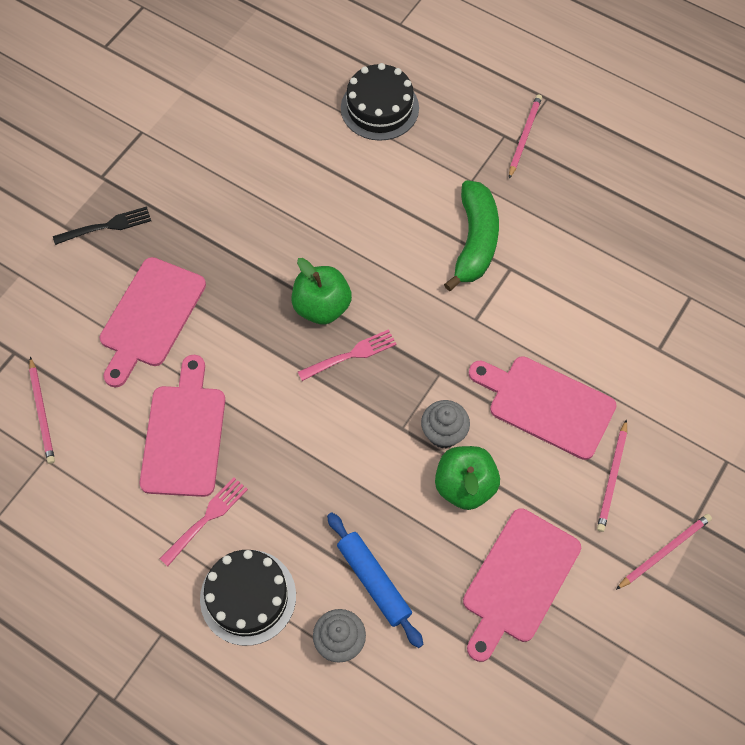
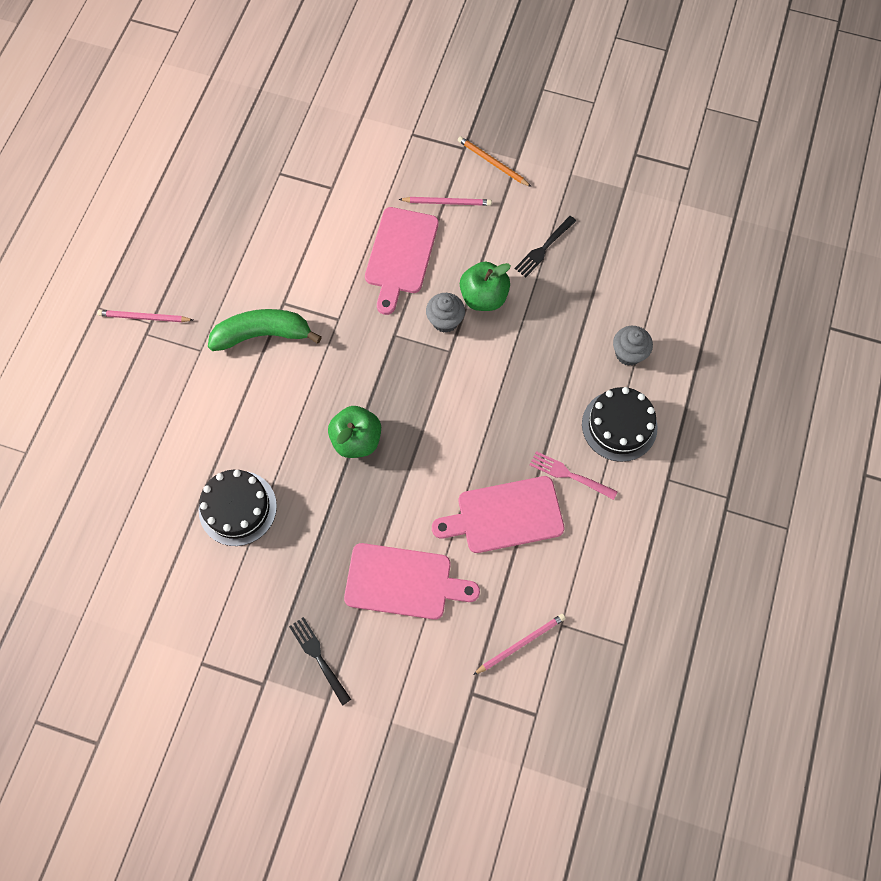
camera: 105 degrees left, 5 degrees up
(351, 355) = (396, 405): pink fork -> none
(374, 581) = (577, 341): blue rolling pin -> none
(379, 108) = (133, 446): black cake -> black cake (237, 508)
(518, 580) = (544, 248): pink cutting board -> black fork
(664, 551) = (492, 163): pink pencil -> orange pencil

